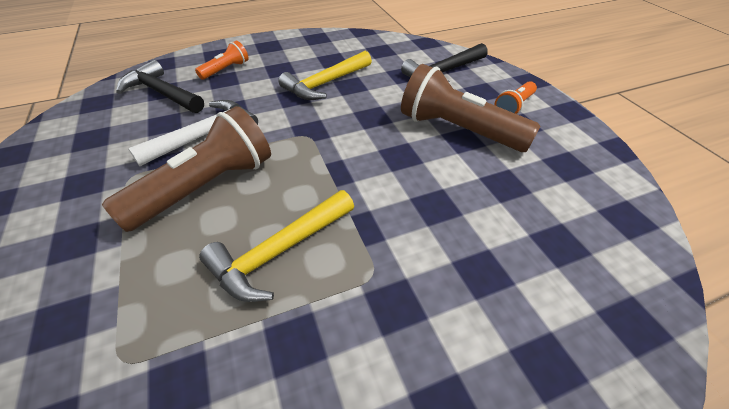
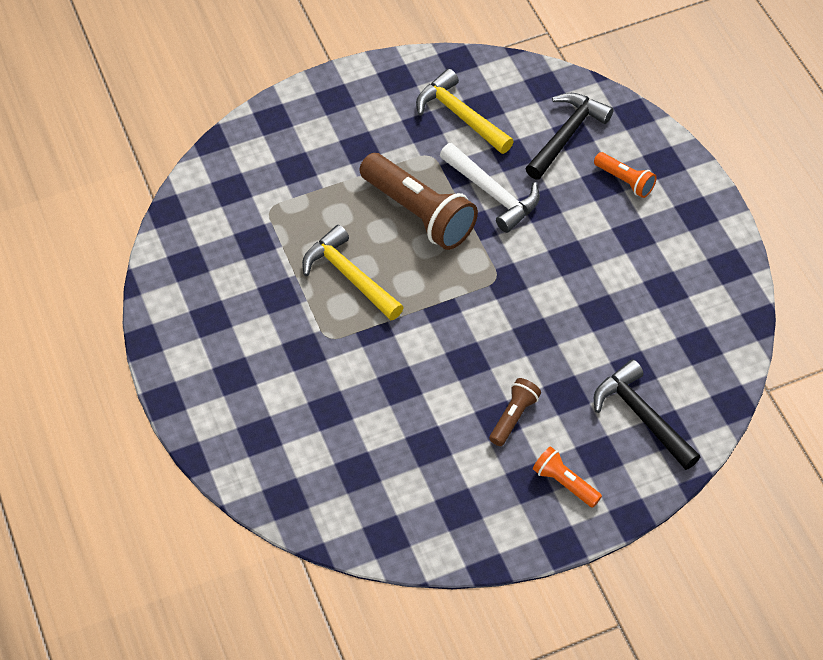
camera: 90 degrees right, 10 degrees up
(326, 83) = (601, 286): yellow hammer -> yellow hammer (461, 116)
(458, 130) = (513, 417): brown flashlight -> brown flashlight, size x0.50

